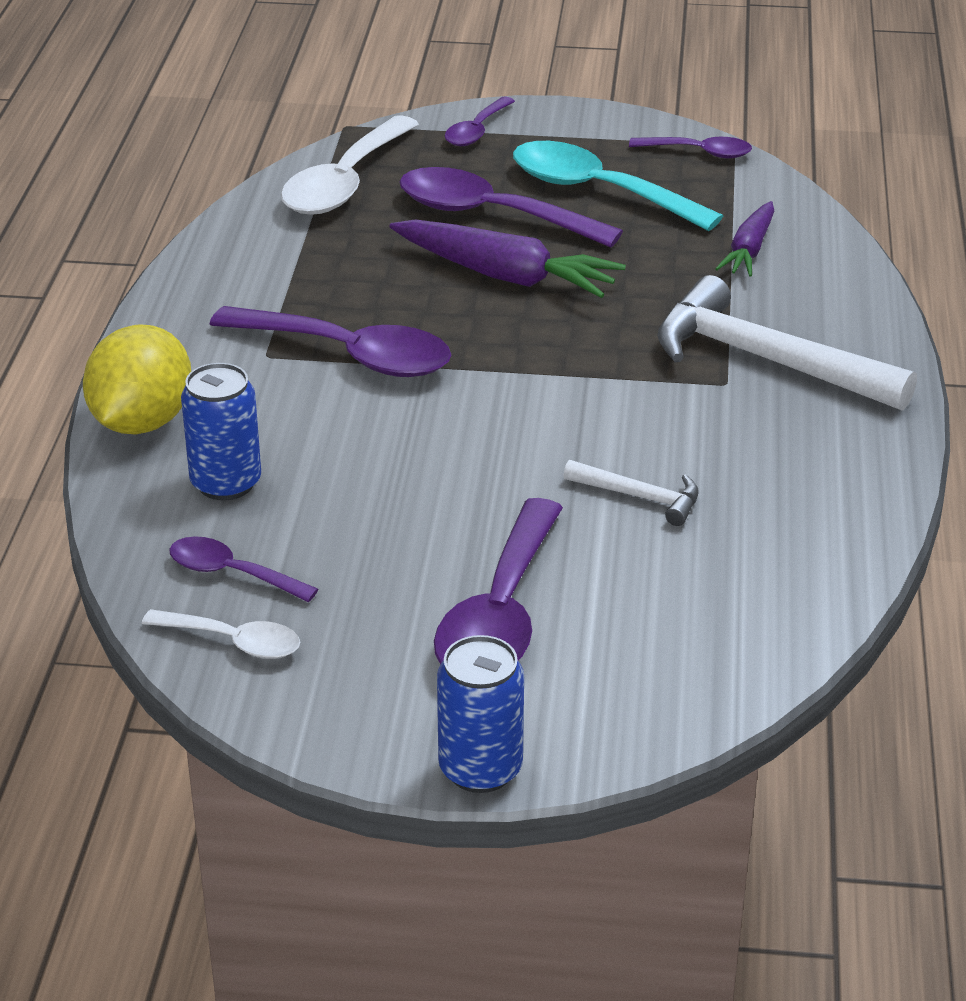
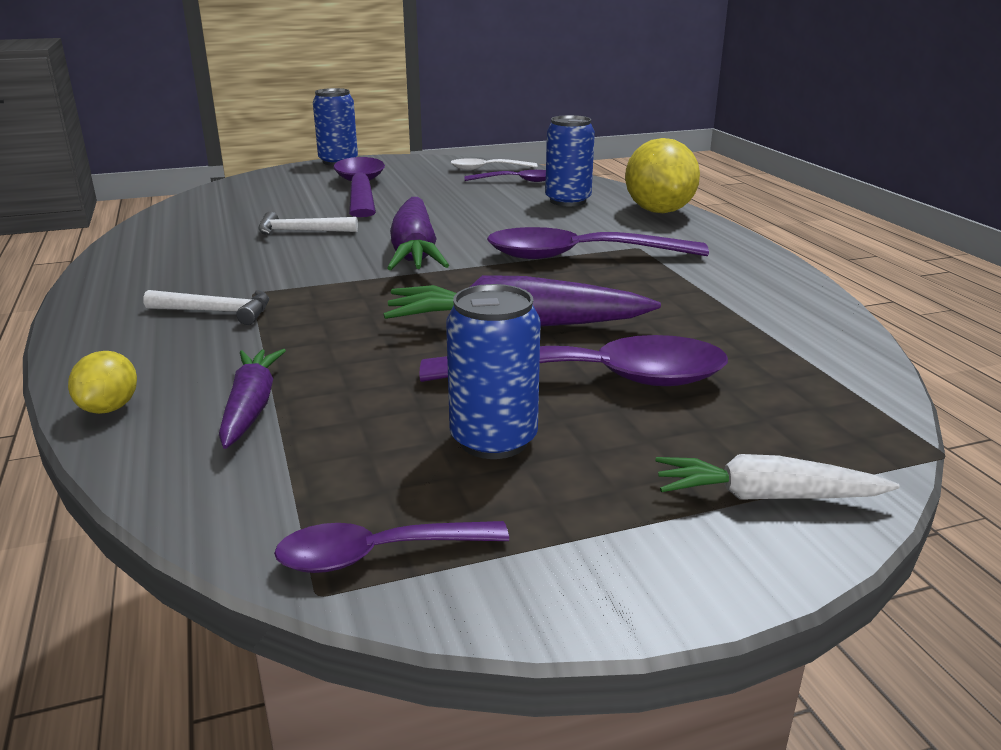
camera: 155 degrees right, 10 degrees down
(345, 183) = (804, 377): white spoon -> none
(476, 131) = (765, 496): purple spoon -> white carrot
(521, 412) = (415, 251): none -> purple carrot
(598, 191) = (493, 440): turquoise spoon -> blue can
(765, 360) = (217, 312): white hammer -> white hammer, size x0.48
(851, 273) = (109, 408): none -> yellow lemon

